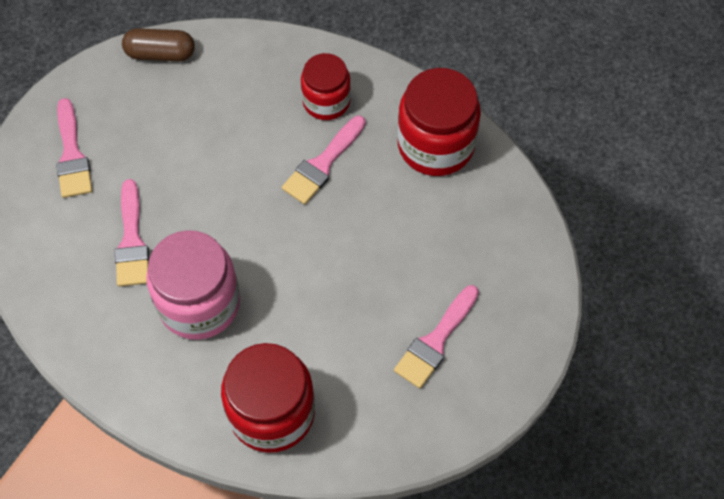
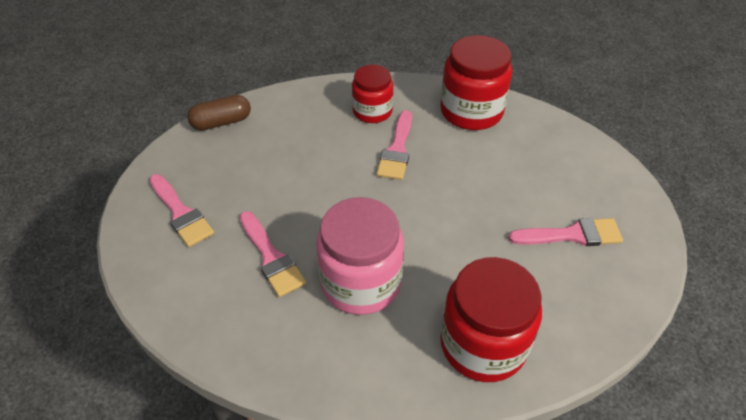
camera: 25 degrees left, 15 degrees down
(435, 341) = (572, 235): pink brush -> pink brush turned 105 degrees counterclockwise

